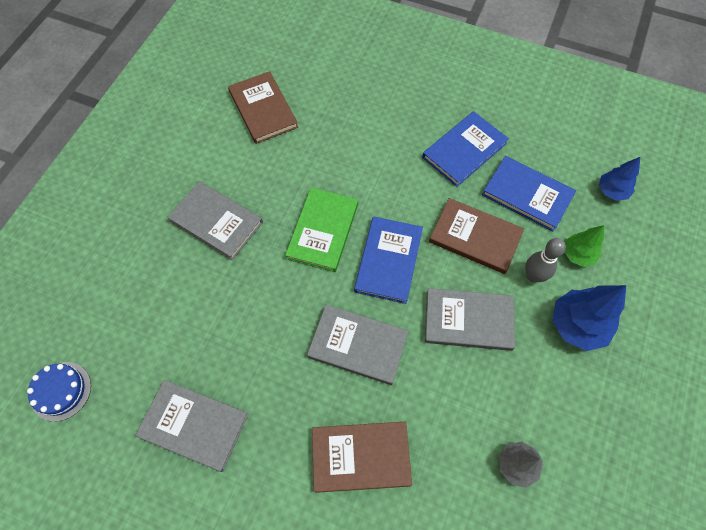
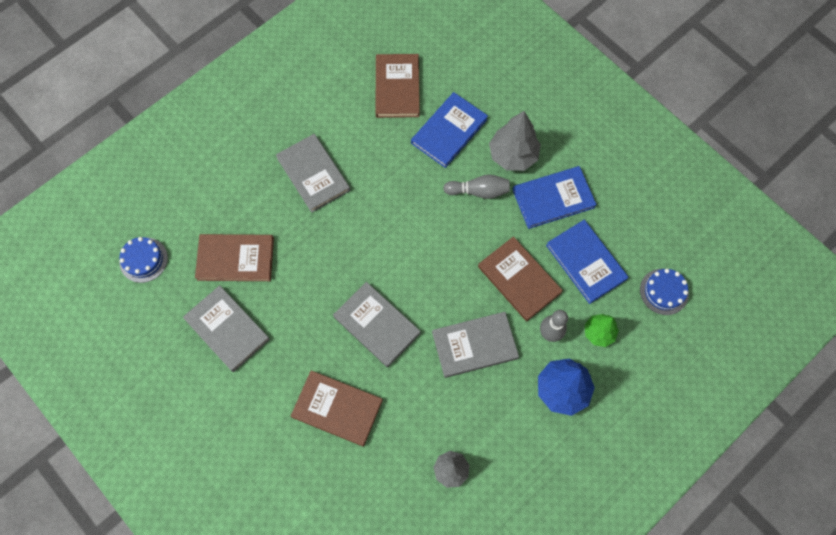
camera: 25 degrees right, 5 degrees up
(170, 343) = (235, 258): none -> brown book
(323, 231) = (395, 219): green book -> none
(388, 261) = (436, 268): blue book -> blue book (449, 131)
(391, 172) = (479, 191): none -> grey bowling pin
(406, 127) = (513, 155): none -> grey tree
(468, 321) = (474, 345): grey book -> grey book turned 45 degrees counterclockwise
(611, 191) = (664, 291): blue tree -> blue cake

